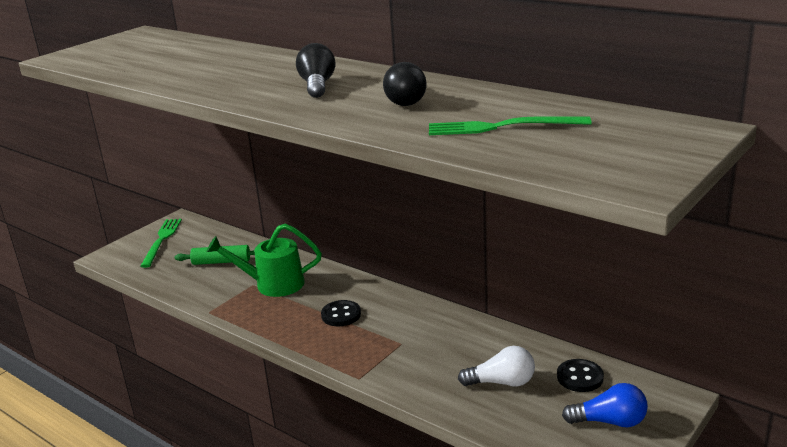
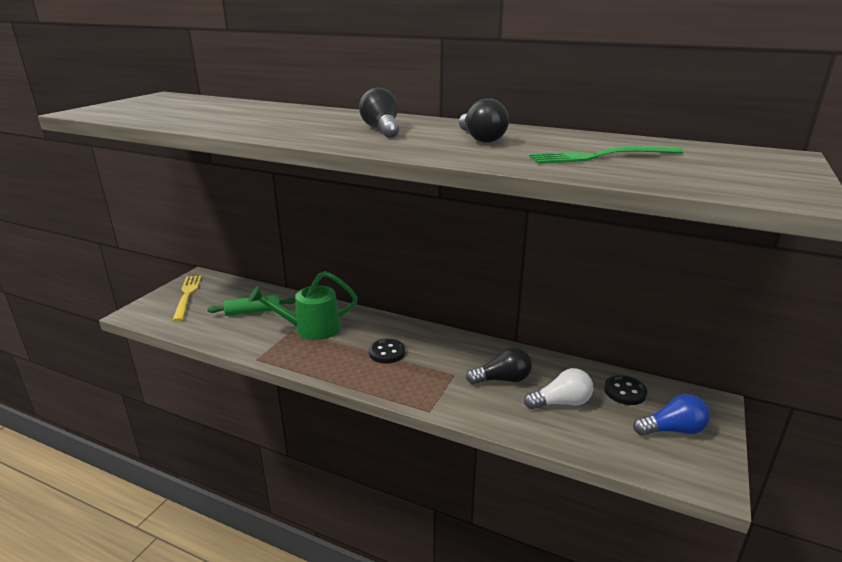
camera: 15 degrees left, 0 degrees up
(161, 241) = (187, 296): green fork -> yellow fork
(450, 353) = (502, 379): none -> black light bulb

